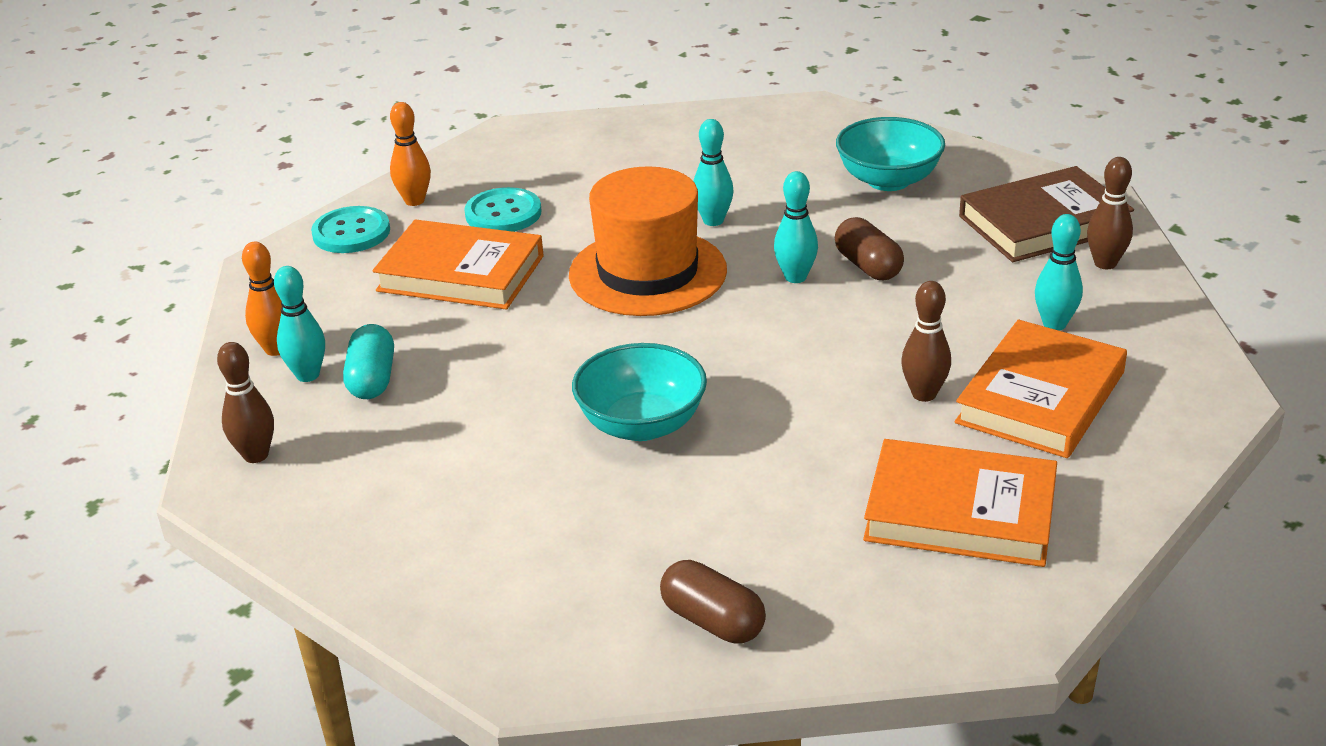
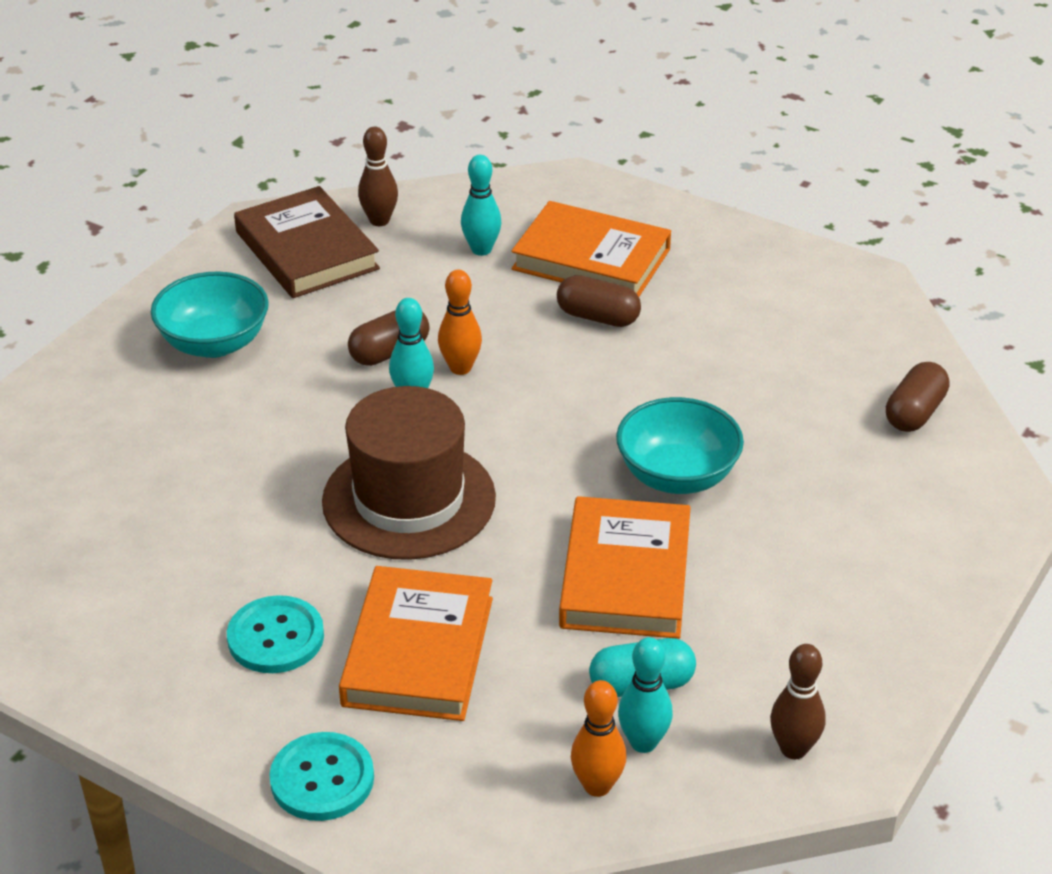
camera: 100 degrees left, 5 degrees up
(414, 201) = (238, 731): orange bowling pin -> orange bowling pin (460, 368)
(647, 272) = (409, 499): orange hat -> brown hat
(713, 221) = (297, 461): turquoise bowling pin -> none
(924, 394) = (598, 317): brown bowling pin -> brown capsule
(960, 512) = (749, 299): orange book -> orange book (626, 576)

